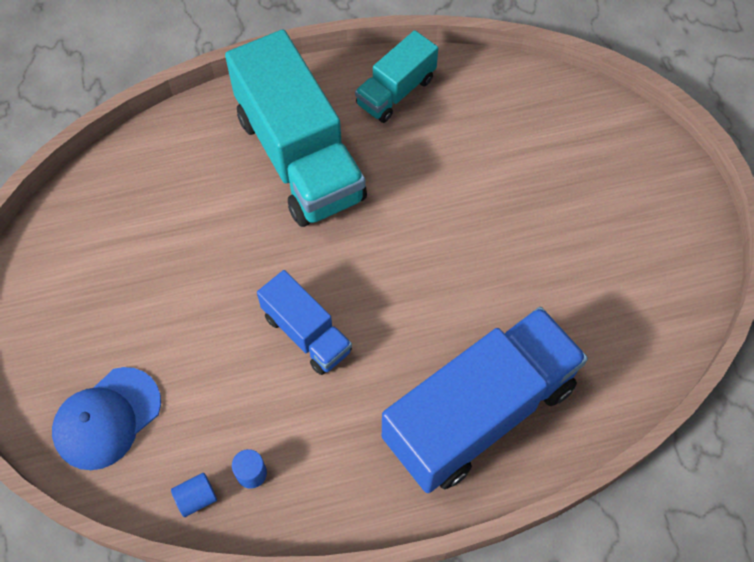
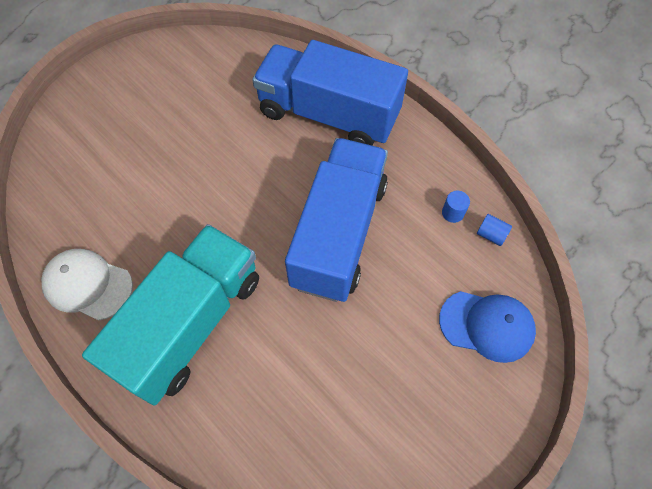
camera: 120 degrees left, 0 degrees up
(306, 333) = (339, 234): blue truck -> blue truck, size x1.92
(396, 91) = (88, 285): turquoise truck -> white cap

